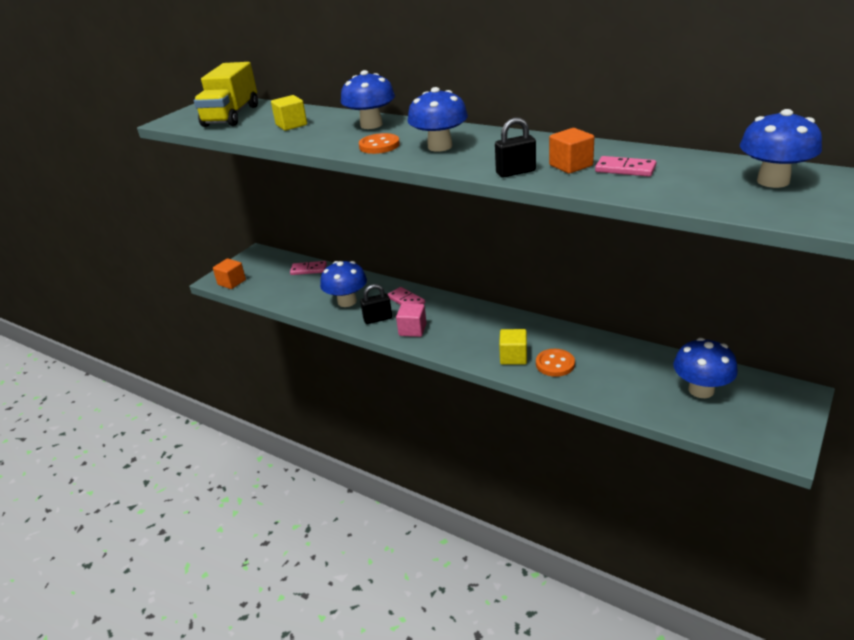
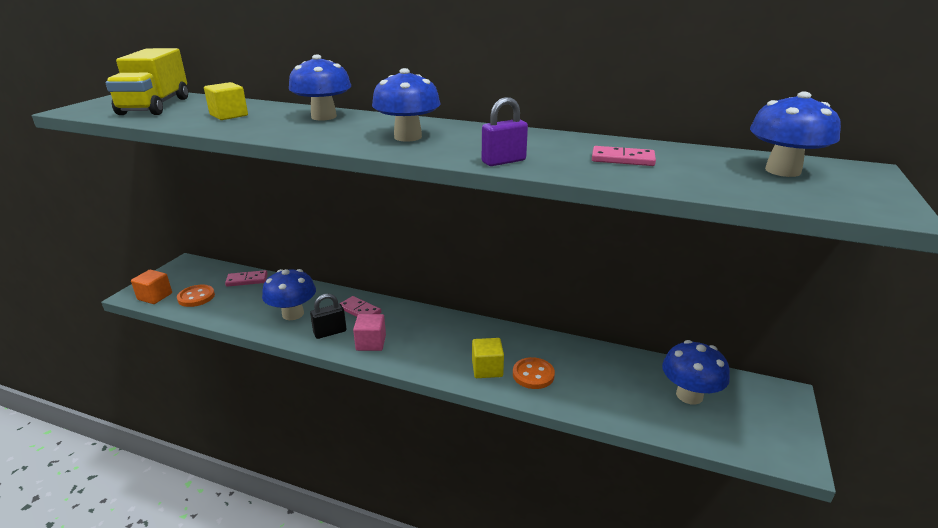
camera: 15 degrees left, 5 degrees down
(379, 145) = (337, 135): orange button -> orange button (196, 297)
(515, 172) = (503, 161): black padlock -> purple padlock
(571, 165) = (562, 155): orange cube -> none

